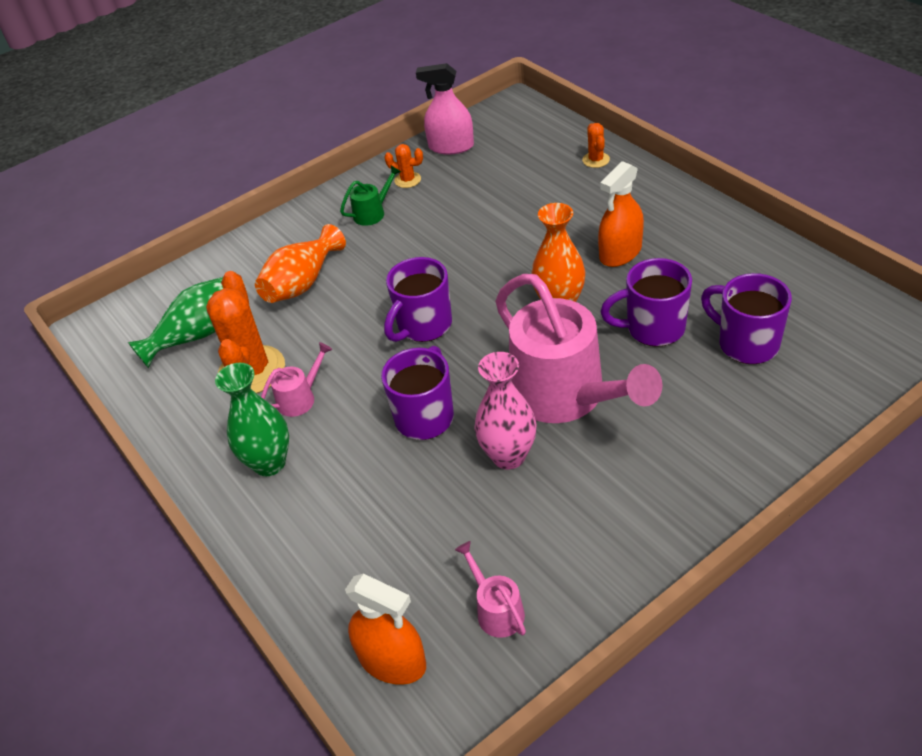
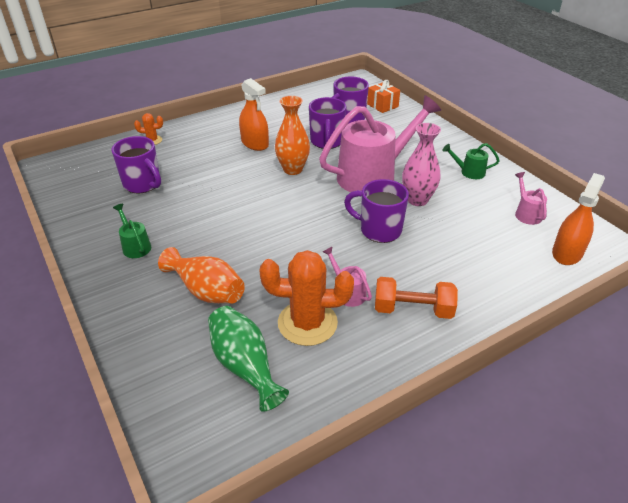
camera: 90 degrees left, 5 degrees down
(269, 463) = (413, 310): green vase -> orange dumbbell
(407, 180) = (104, 224): orange cactus -> none
(423, 326) = (290, 226): purple mug -> purple mug (143, 184)
(451, 146) = (76, 199): pink spray bottle -> none
(496, 609) = (526, 213): pink watering can -> pink watering can turned 105 degrees clockwise
(611, 526) = (469, 172): none -> green watering can
(822, 385) = (382, 105): none -> orange gift

